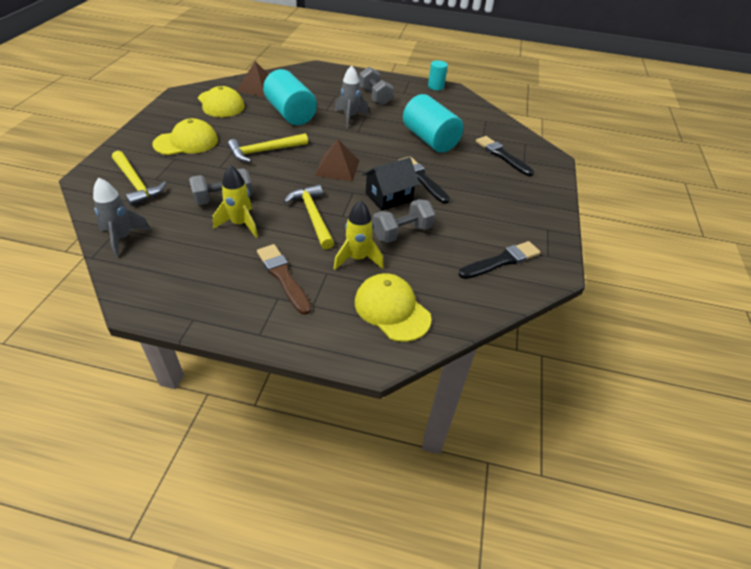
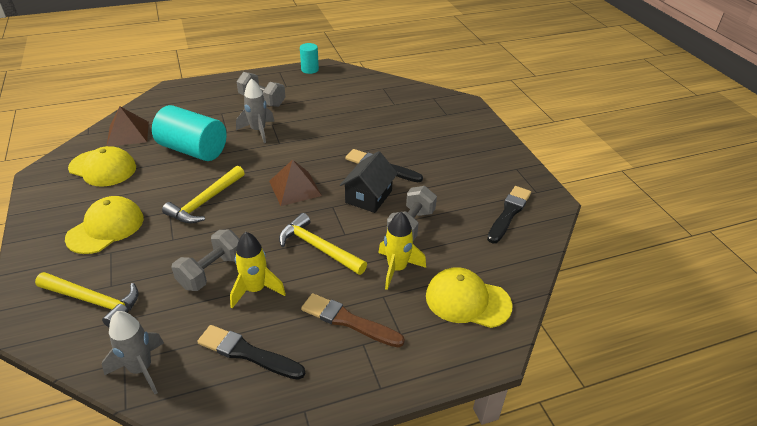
camera: 30 degrees left, 5 degrees down
(430, 139) = (352, 125): turquoise cylinder -> none
(502, 155) = (425, 116): black brush -> black brush (247, 353)

